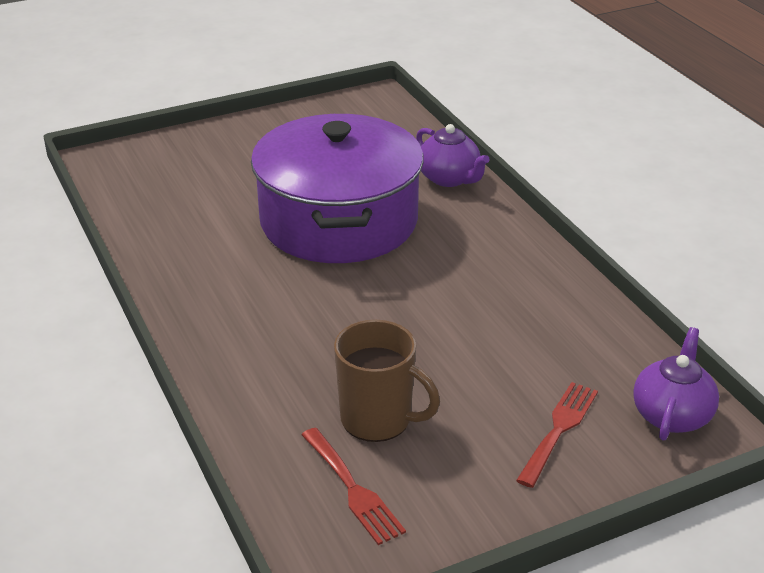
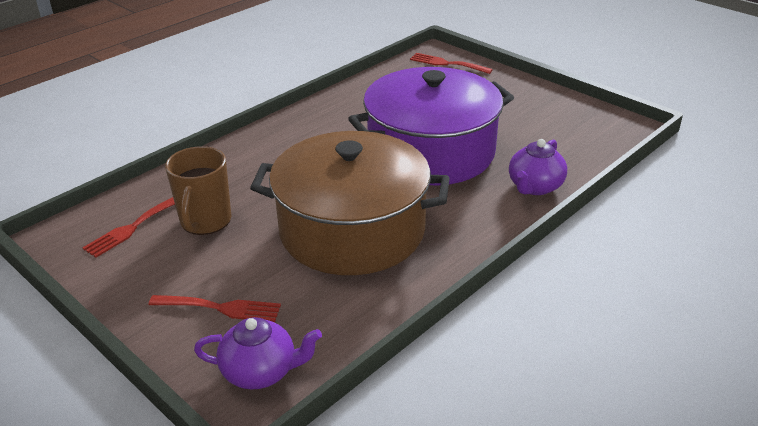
camera: 70 degrees right, 0 degrees up
(139, 159) = (447, 64): none -> red fork
(461, 308) = (352, 230): none -> brown pot

